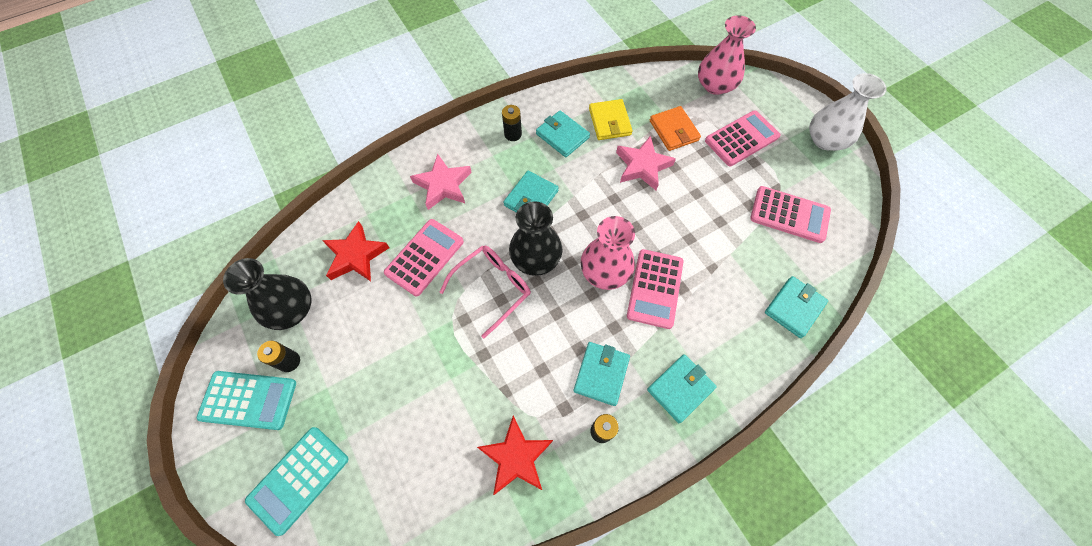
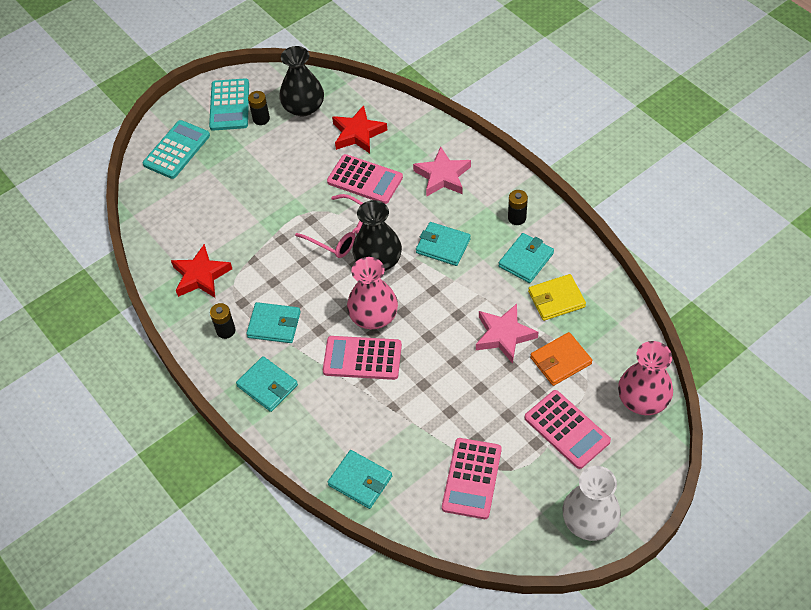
camera: 85 degrees right, 10 degrees down
(298, 479) = (177, 150): turquoise calculator -> turquoise calculator turned 90 degrees clockwise

